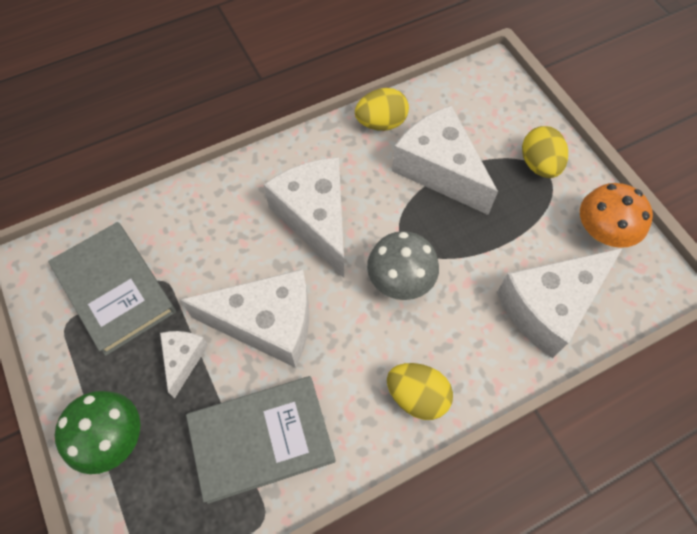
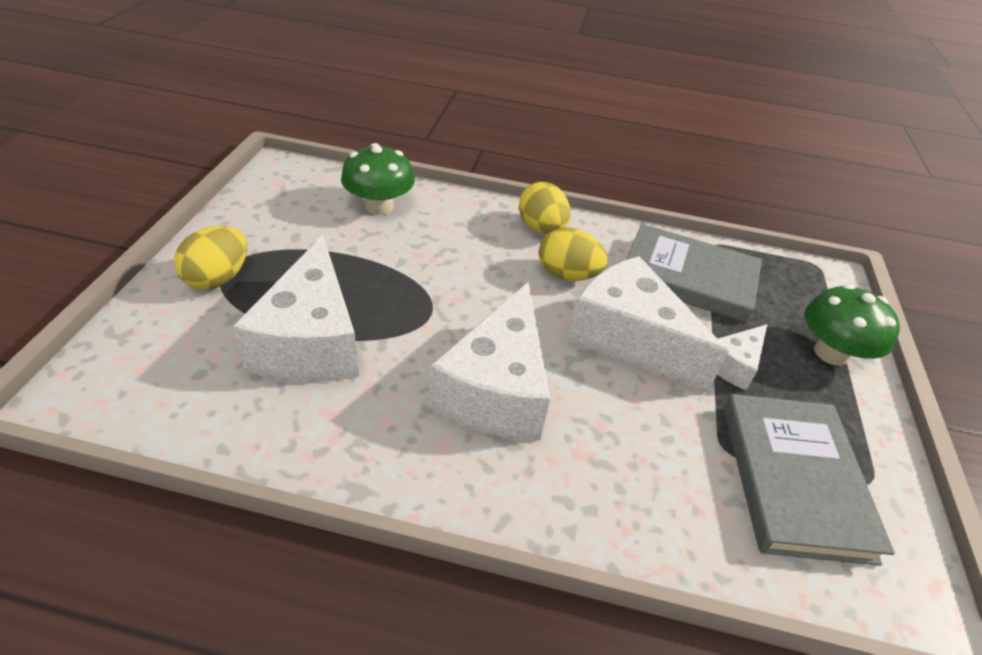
camera: 145 degrees left, 20 degrees down
(381, 123) = (294, 438): yellow egg -> yellow egg (567, 275)
(400, 280) = (471, 290): grey mushroom -> none
(549, 307) = (379, 206): white cheese -> green mushroom
(602, 232) = (263, 211): orange mushroom -> none

